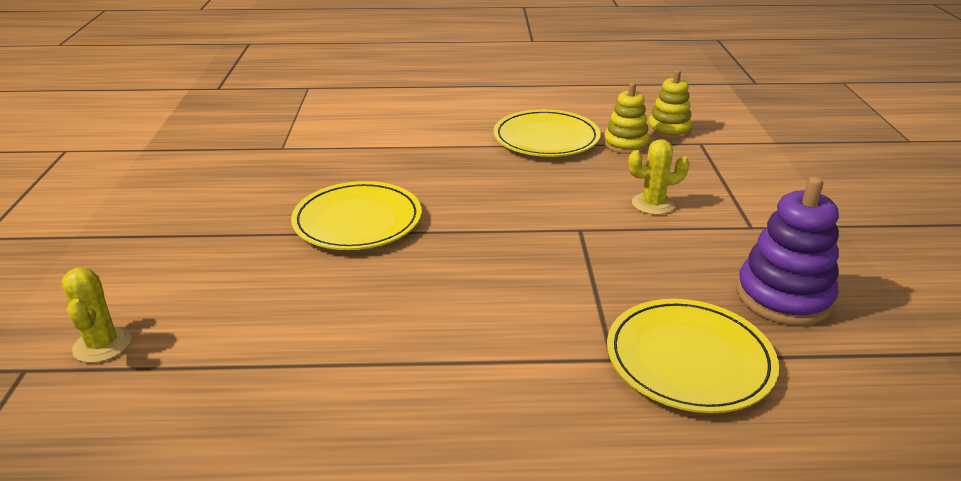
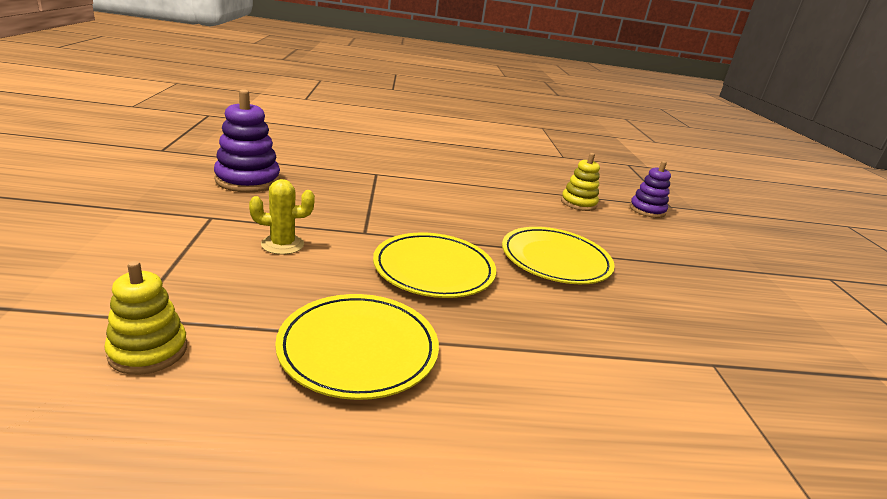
camera: 175 degrees right, 5 degrees down
(102, 345) = (647, 210): yellow cactus -> purple stacking toy
(625, 144) = (246, 326): yellow stacking toy -> yellow stacking toy (578, 203)
(689, 360) = (335, 168): yellow plate -> yellow plate (434, 269)

